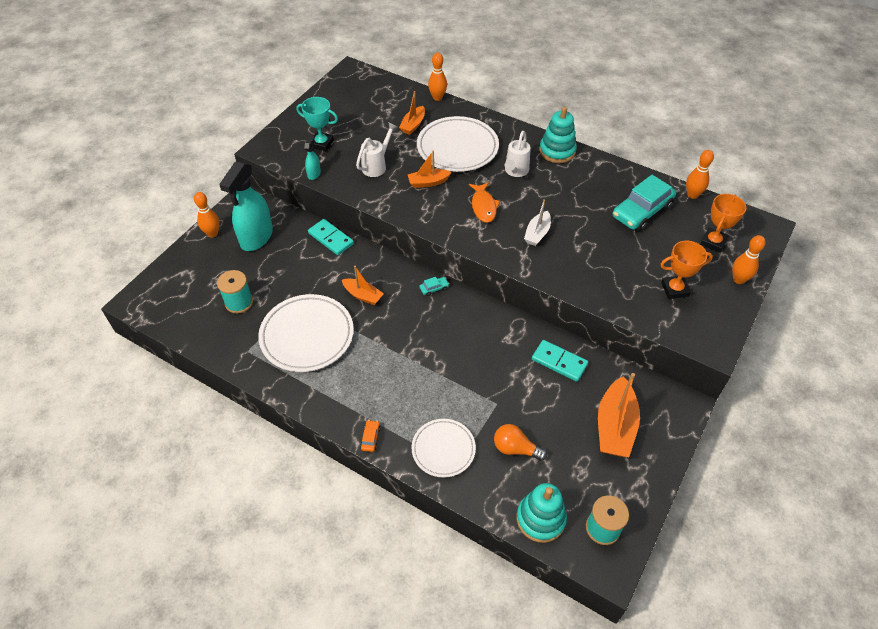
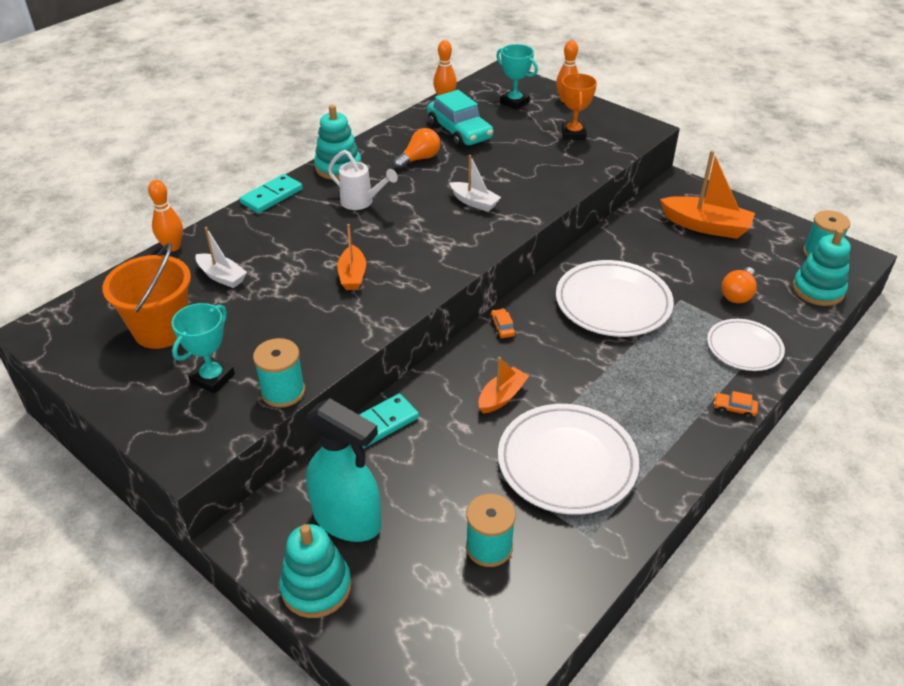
camera: 80 degrees left, 10 degrees down
(212, 233) = (316, 587): orange bowling pin -> turquoise stacking toy
(314, 174) = (283, 392): turquoise spray bottle -> turquoise spool
(359, 114) = (161, 330): none -> orange bucket
(377, 165) = (295, 321): white watering can -> none
(413, 125) = (222, 276): orange boat -> white boat
(434, 288) = (502, 327): turquoise car -> orange car
(457, 148) = (293, 242): white plate -> white plate (613, 303)
(483, 206) = (416, 235): orange fish -> none
(559, 362) = (625, 247): turquoise domino -> turquoise domino (272, 196)
(587, 193) = (419, 159): none -> orange light bulb
(713, 242) = (514, 102): orange trophy -> turquoise trophy

